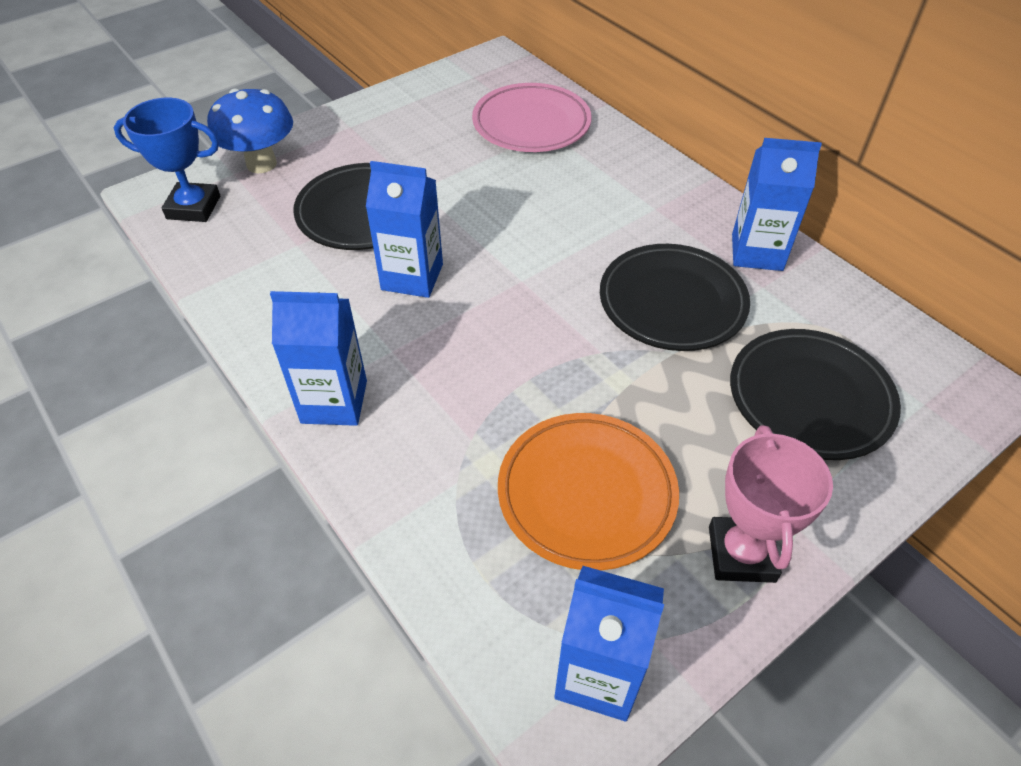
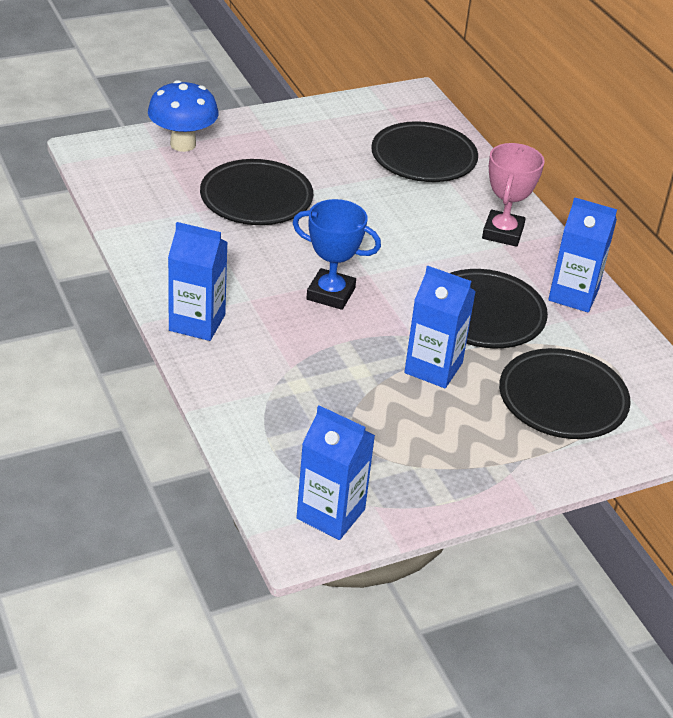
camera: 10 degrees right, 10 degrees down
(193, 207) = (120, 167): blue trophy -> blue trophy (331, 294)
(412, 277) = (281, 253): blue carton -> blue carton (433, 368)
(531, 124) = (423, 158): pink plate -> black plate
(586, 494) = (363, 418): orange plate -> none
(741, 554) = (461, 476): pink trophy -> pink trophy (503, 233)

